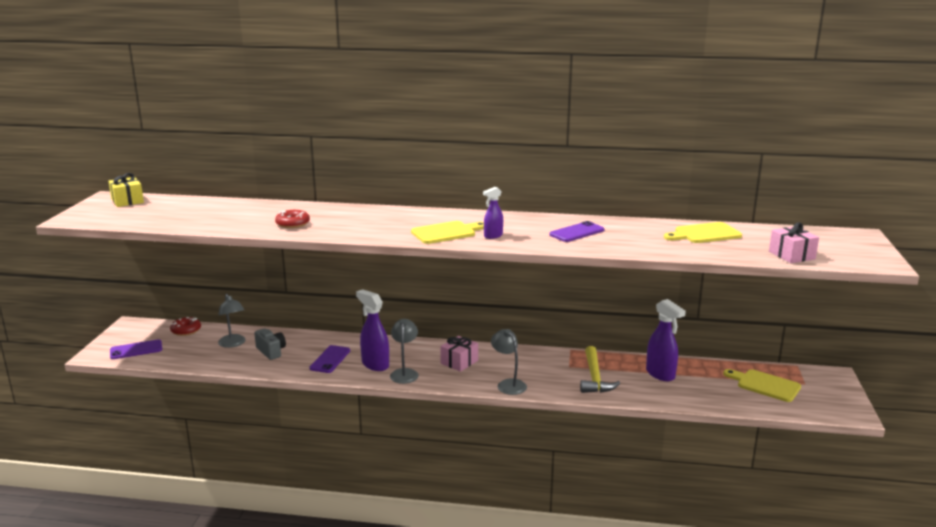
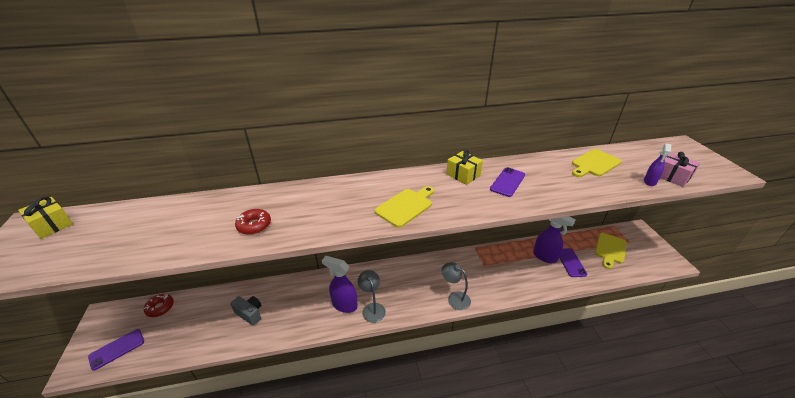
camera: 20 degrees left, 15 degrees up
(233, 344) = (211, 313): grey lamp -> none
(330, 359) = (305, 309): purple phone -> purple phone (570, 262)
(459, 362) = (407, 283): pink gift -> none
(493, 236) = (447, 202): purple spray bottle -> purple spray bottle (650, 182)
(532, 221) = (463, 175): none -> yellow gift
(594, 377) = (507, 273): yellow hammer -> none
(765, 385) = (610, 249): yellow cutting board -> yellow cutting board turned 75 degrees counterclockwise

